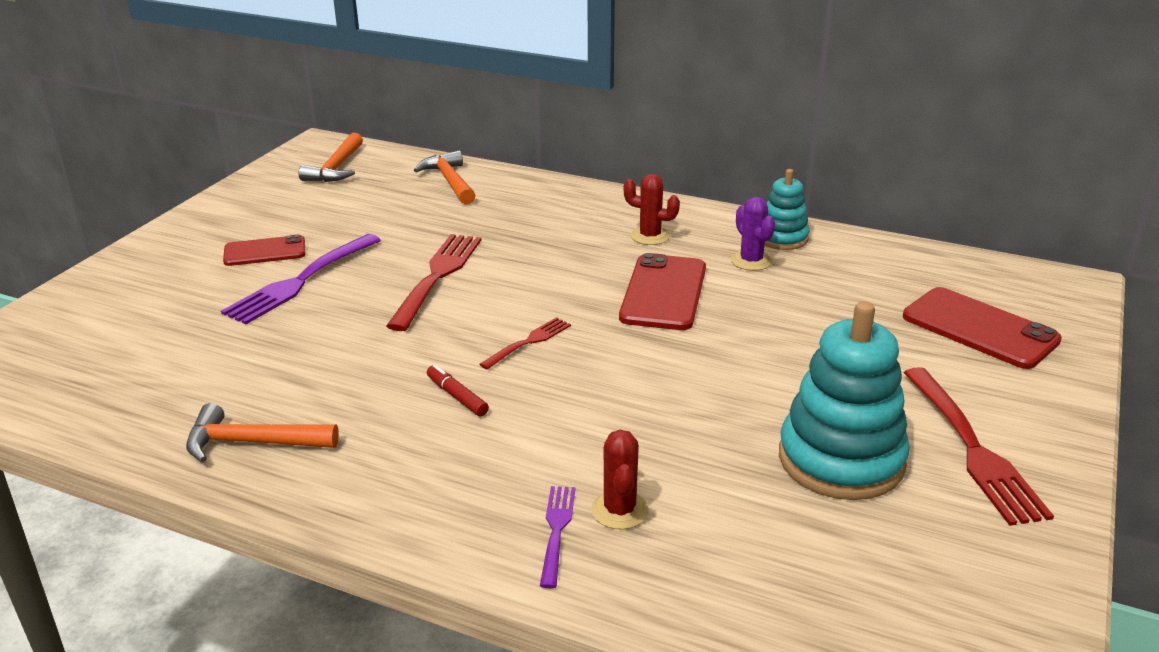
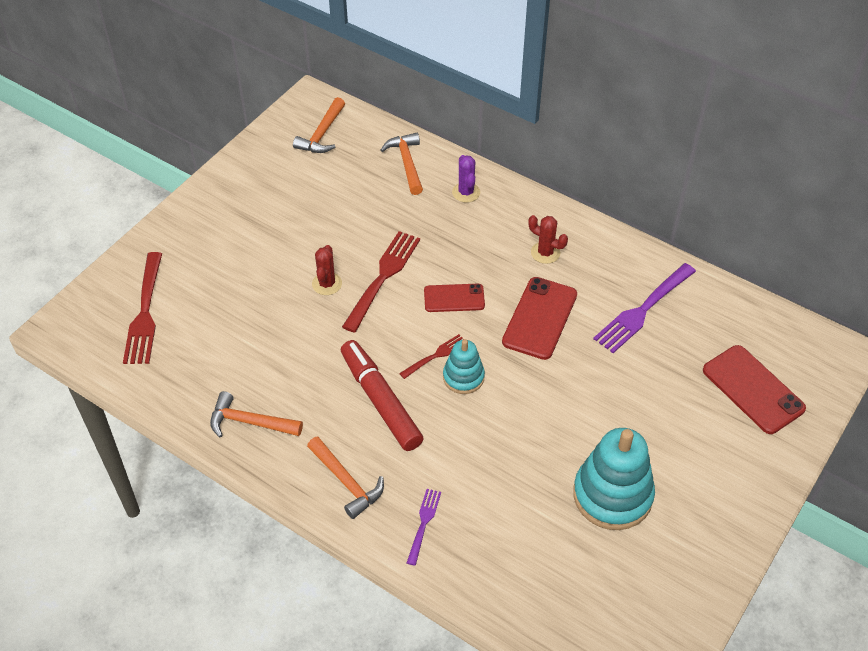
camera: 10 degrees right, 20 degrees up
(265, 252) = (264, 231): red phone -> red phone (454, 298)
(301, 280) = (288, 267): purple fork -> purple fork (643, 309)
(418, 495) = (346, 482): none -> orange hammer
(457, 396) = (380, 401): red marker -> red marker, size x2.32
(619, 510) = (464, 514): red cactus -> red cactus (327, 284)
(751, 261) = (612, 292): purple cactus -> purple cactus (466, 192)
(782, 238) = (644, 269): turquoise stacking toy -> turquoise stacking toy (463, 377)
(971, 448) = (700, 499): red fork -> red fork (145, 312)

